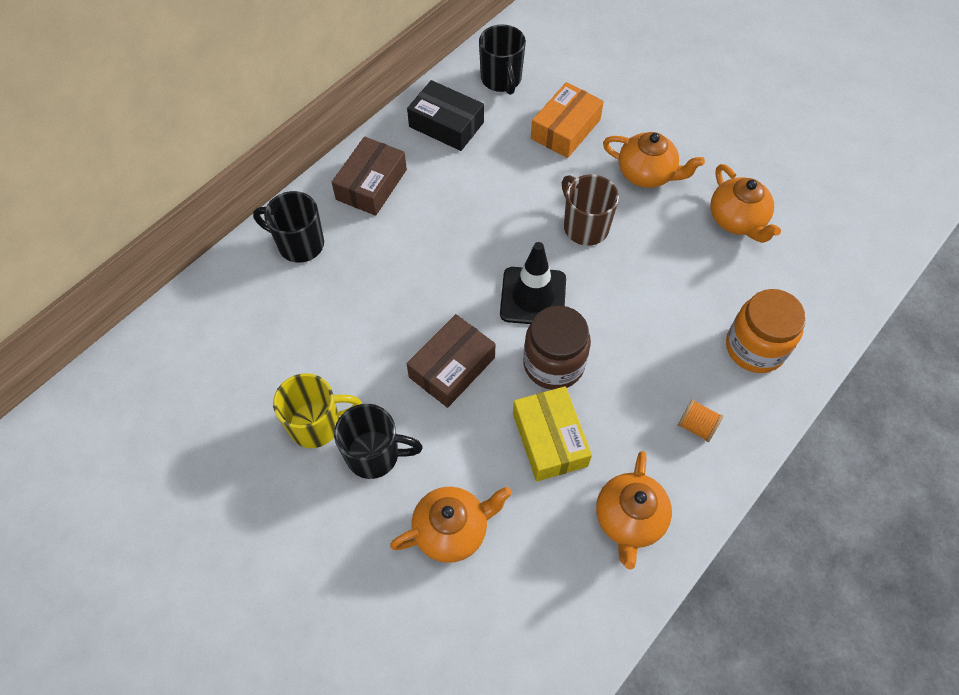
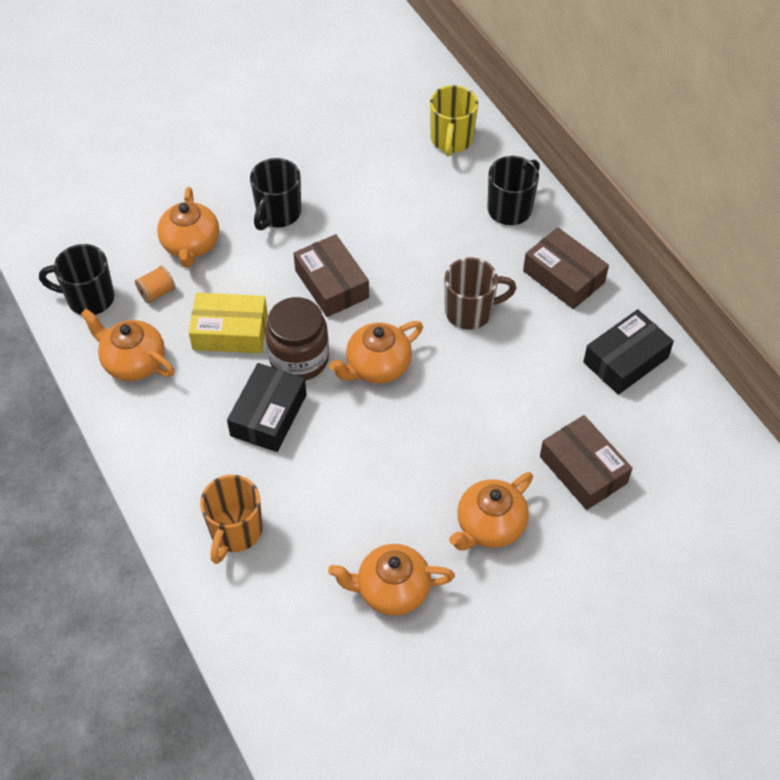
camera: 110 degrees right, 5 degrees down
(317, 424) = (323, 184): yellow mug -> yellow mug (451, 140)
(501, 80) = (679, 432): black mug -> black mug (89, 298)
(533, 296) = (377, 366): black traffic cone -> orange teapot
(565, 129) = (583, 470): orange box -> brown box
(585, 227) = (441, 439): brown mug -> brown mug (470, 312)
(628, 366) = (268, 415): none -> black box
(696, 426) = (184, 445): orange spool -> orange spool (157, 292)
(755, 348) = (235, 532): orange jar -> orange mug

